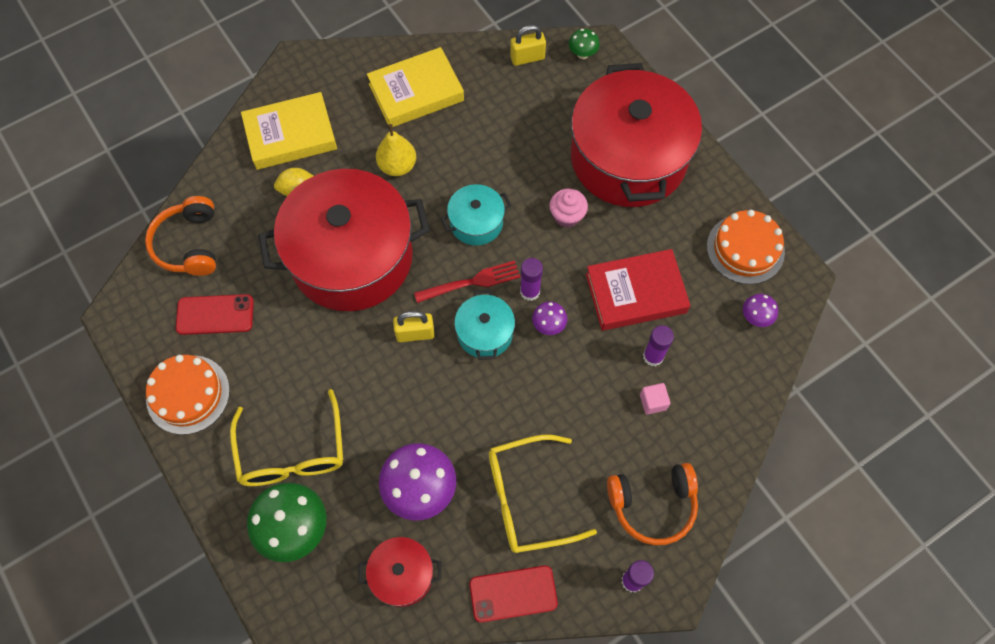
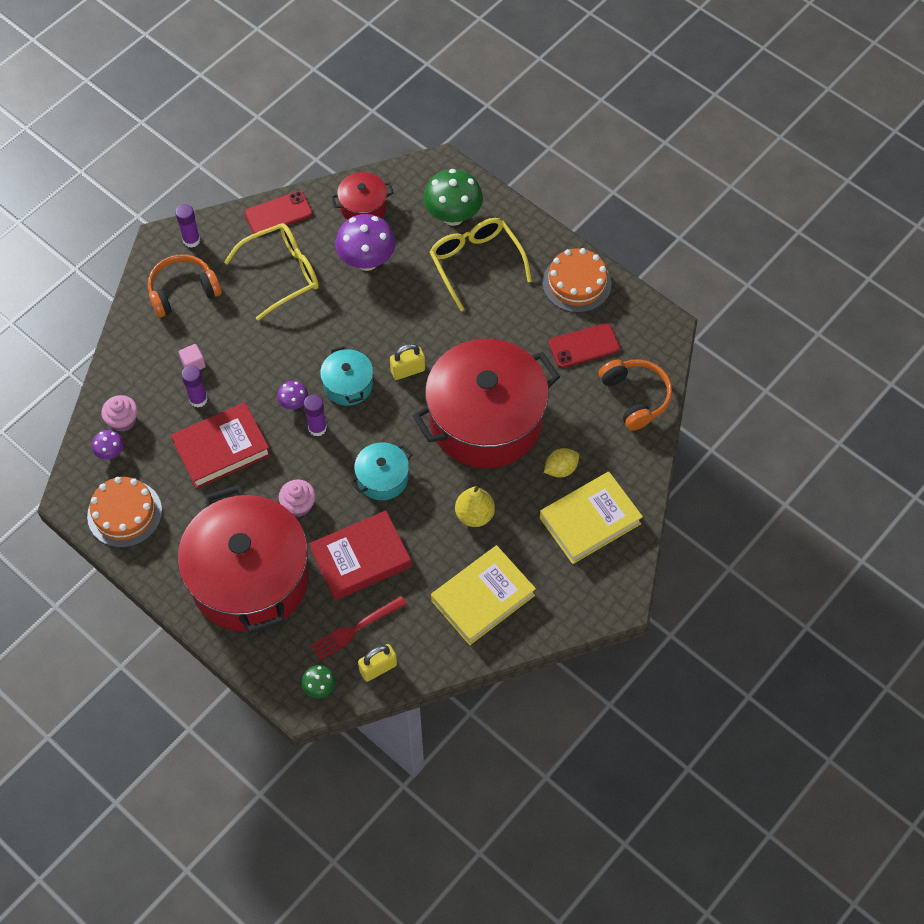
camera: 165 degrees right, 5 degrees down
(471, 282) = (371, 424): red fork -> red fork (355, 629)
(518, 151) = (361, 559): none -> red book
(739, 351) = (123, 420): none -> pink cupcake

